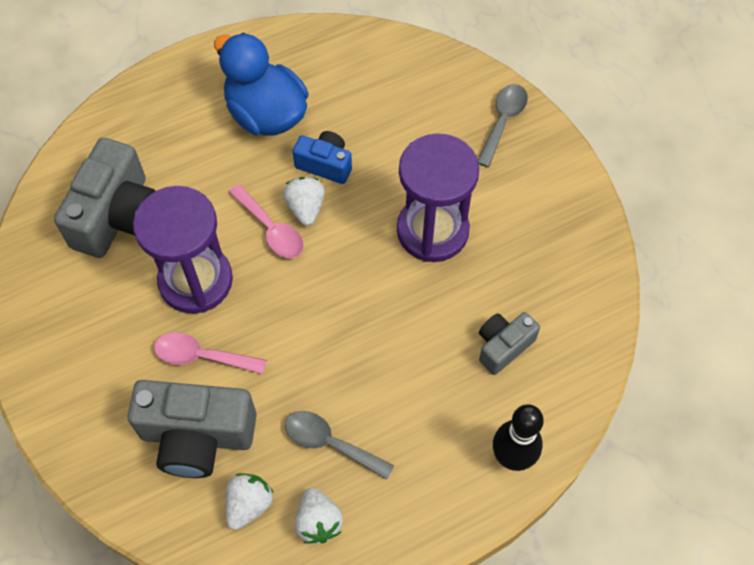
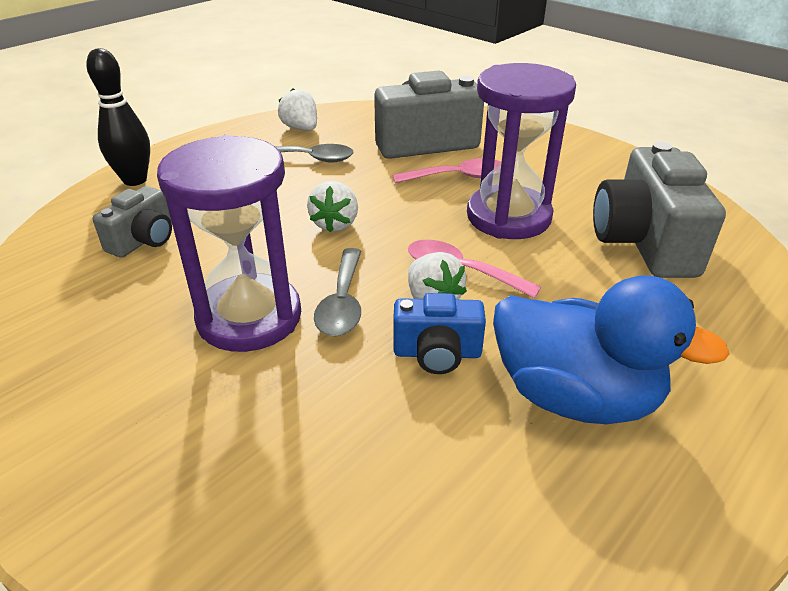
camera: 160 degrees right, 25 degrees down
(249, 504) = (360, 126): white strawberry -> white strawberry (335, 224)
(503, 122) = (144, 507): grey spoon -> grey spoon (342, 302)

